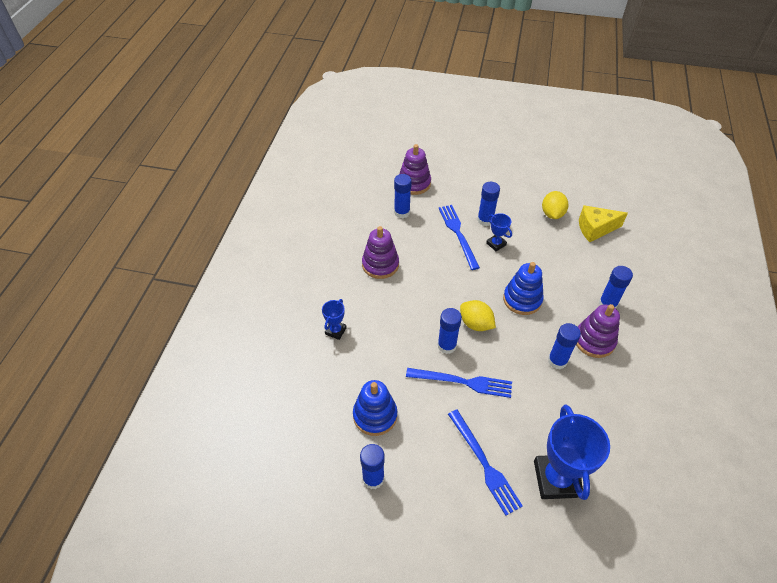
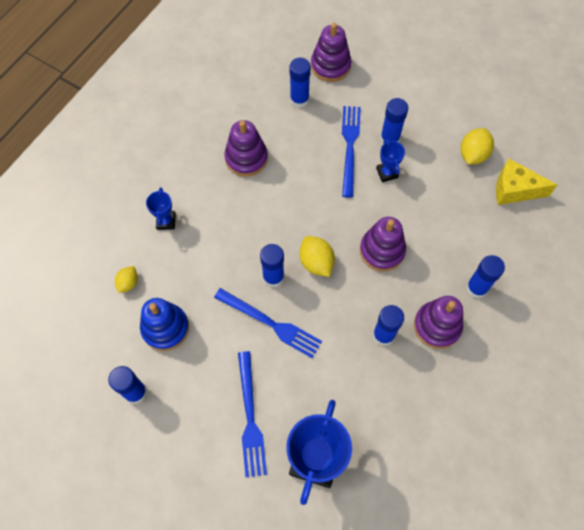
camera: 20 degrees right, 15 degrees up
(325, 389) = (128, 283): none -> yellow lemon
(335, 331) = (166, 221): blue trophy -> blue trophy turned 45 degrees counterclockwise
(522, 299) = (382, 250): blue stacking toy -> purple stacking toy

